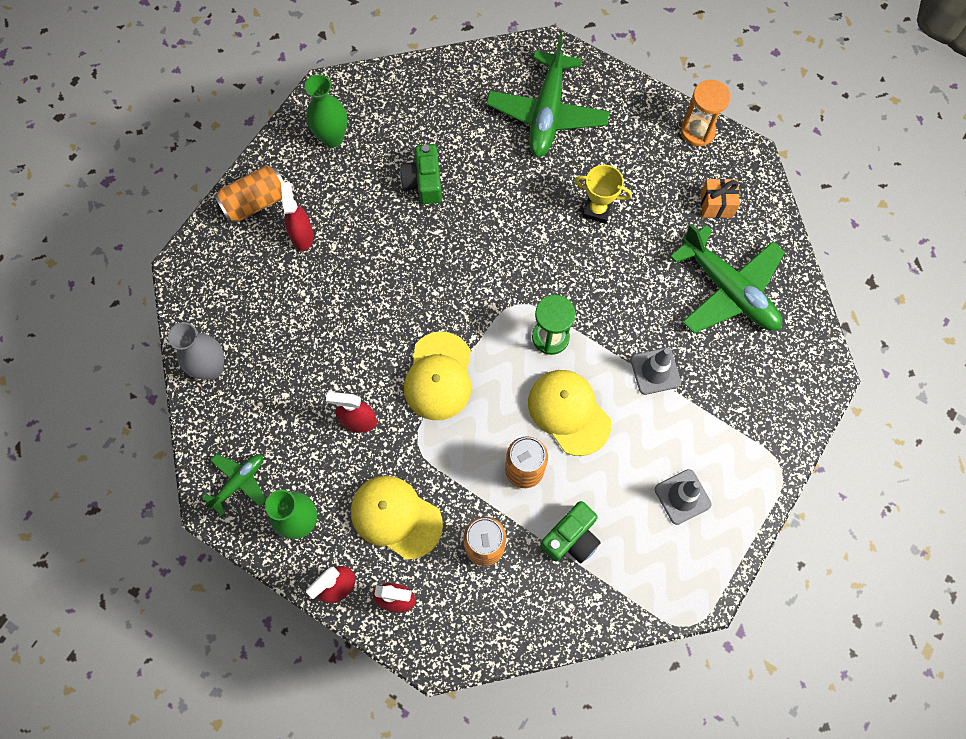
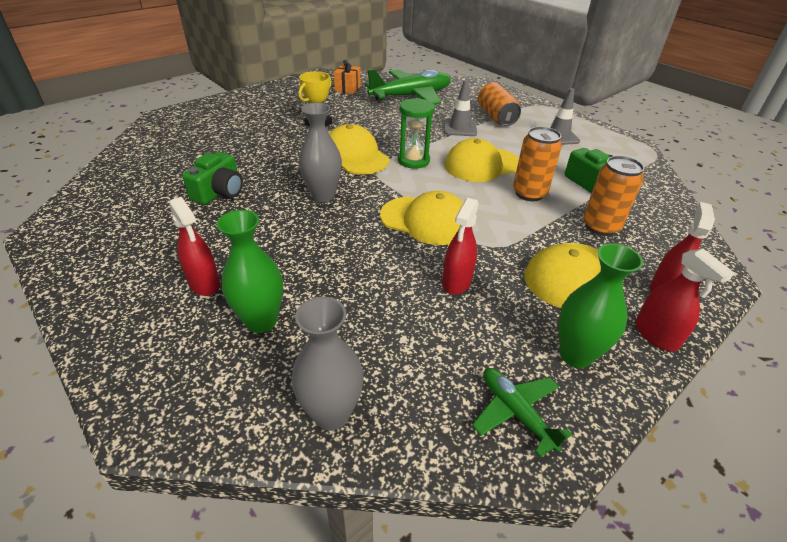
camera: 75 degrees left, 30 degrees down
(255, 202) = (122, 317): orange can -> orange can (496, 117)
(302, 235) = (204, 283): red spray bottle -> red spray bottle turned 135 degrees counterclockwise
(332, 138) = (108, 238): green vase -> green vase (261, 321)
(424, 182) = (219, 192): green camera -> green camera turned 75 degrees counterclockwise
(448, 272) = (323, 196): none -> grey vase
(538, 275) = (355, 155): none -> yellow cap
(547, 113) = (217, 126): green plane -> none
(697, 131) = (289, 84): orange hourglass -> none

